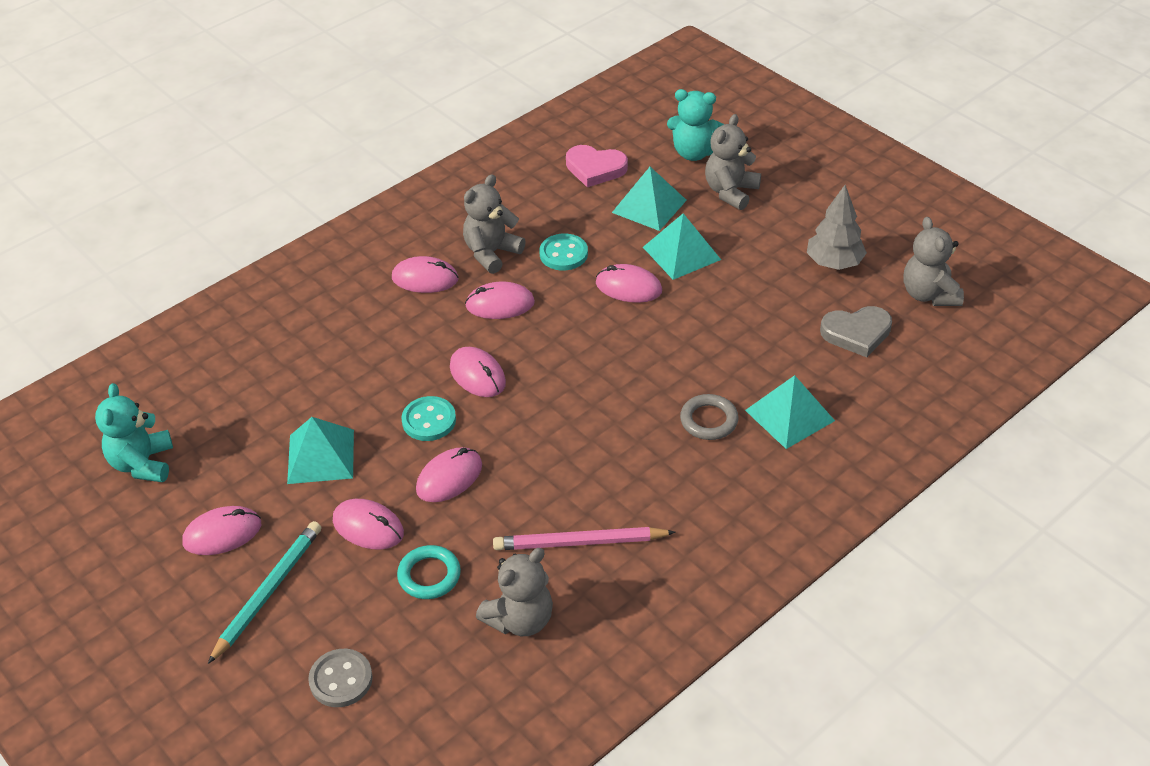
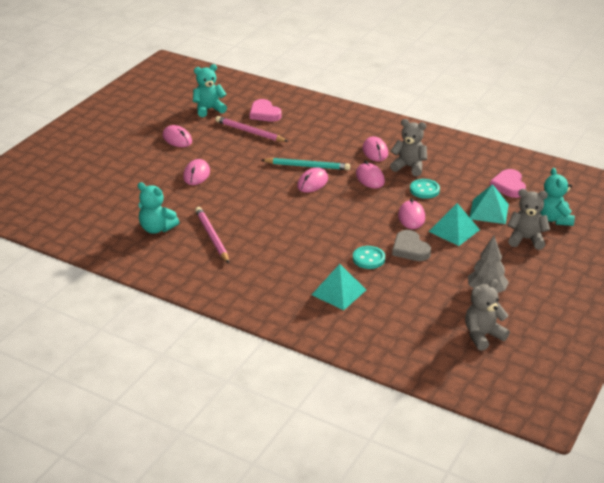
camera: 70 degrees right, 10 degrees down
(214, 387) = (264, 113): none -> pink heart
(265, 421) = (250, 132): none -> pink pencil
(268, 592) = (149, 158): turquoise pencil -> turquoise pencil (307, 166)
(321, 456) = (234, 151): turquoise pyramid -> none
(341, 679) = (107, 188): grey button -> none
(429, 420) = (273, 175): turquoise button -> turquoise button (368, 259)
(429, 575) = (174, 197): turquoise ring -> none
(449, 477) = (237, 189): pink mouse -> none
(520, 619) = (157, 228): grey teddy bear -> turquoise teddy bear
(709, 420) = (319, 263): grey ring -> none
(856, 333) = (425, 309): grey heart -> grey heart (410, 249)

